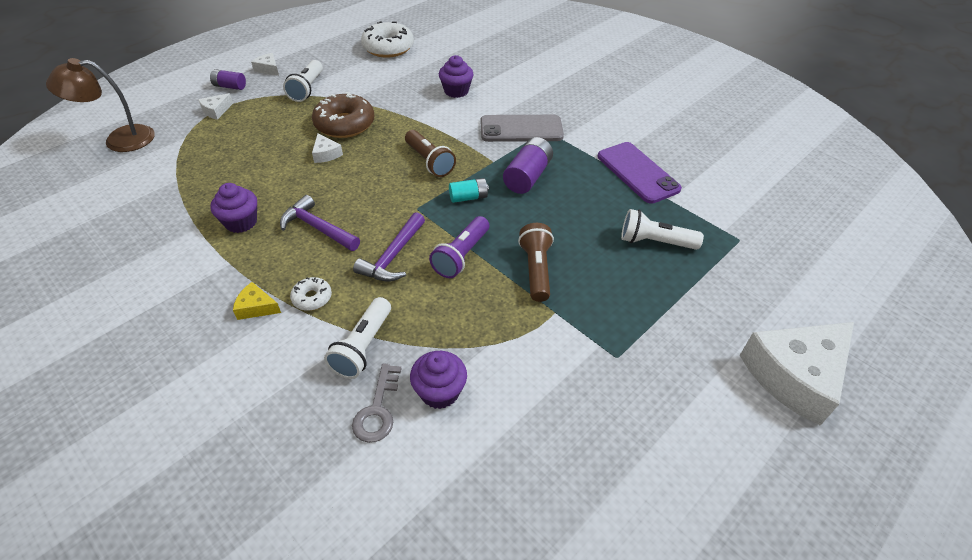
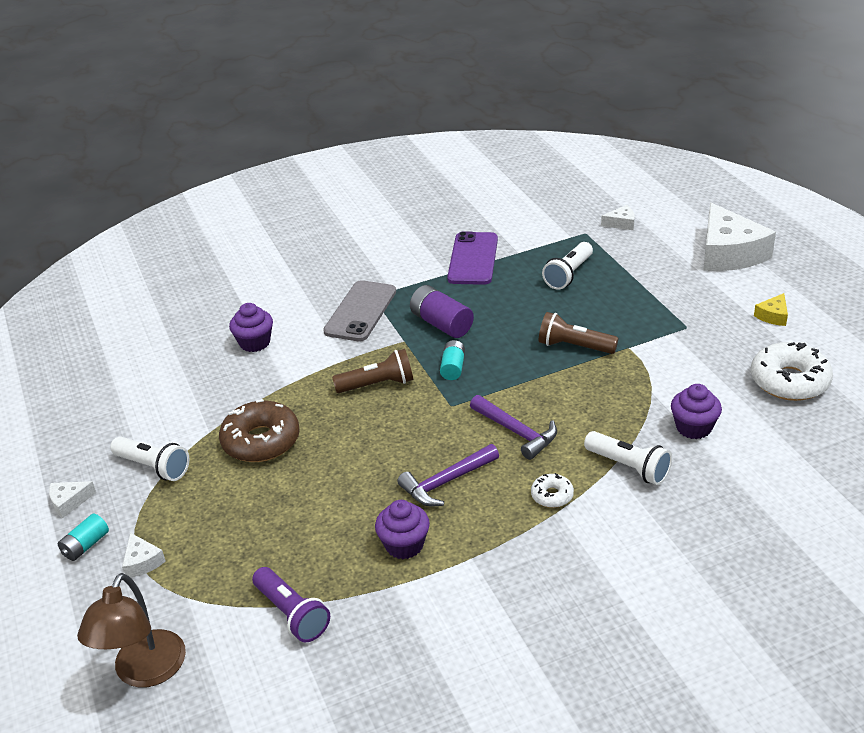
camera: 65 degrees left, 10 degrees down
(230, 86) = (86, 545): purple battery -> turquoise battery
(256, 307) = (549, 538): yellow cheese -> yellow cheese (773, 316)
(326, 154) = (313, 463): white cheese -> white cheese (621, 223)
(377, 409) = (702, 466): grey key -> none
(388, 48) = (108, 382): white donut -> white donut (789, 381)
(461, 256) = (536, 387): purple flashlight -> purple flashlight (292, 614)
(637, 173) = (473, 259): purple phone -> purple phone turned 75 degrees counterclockwise

